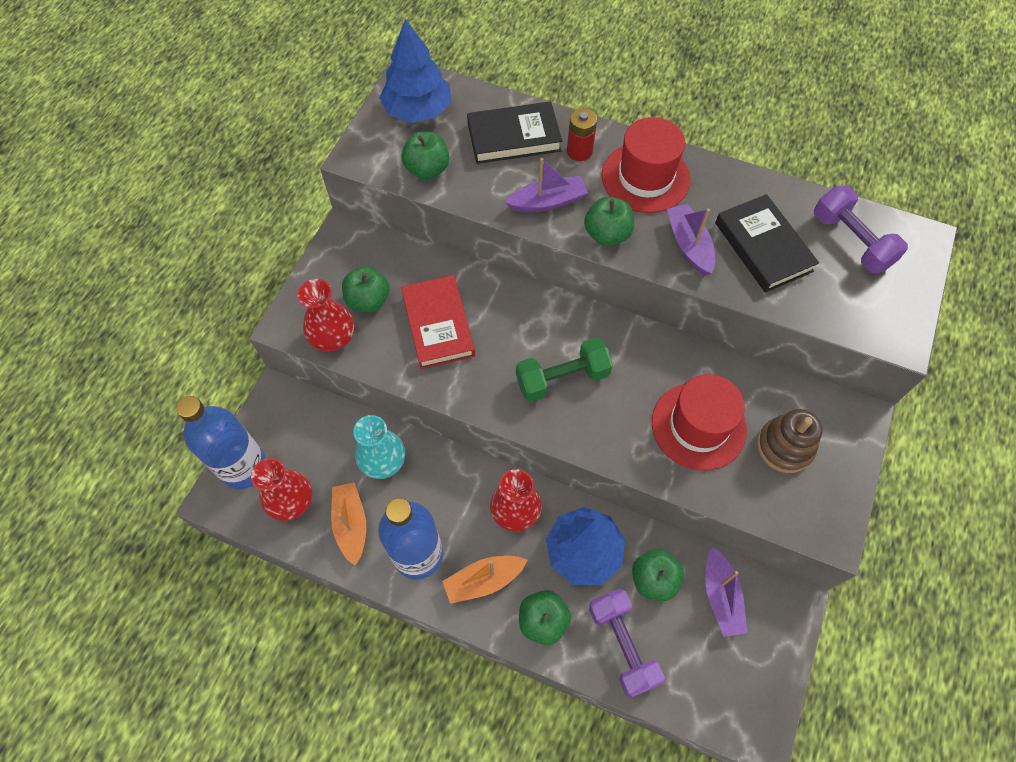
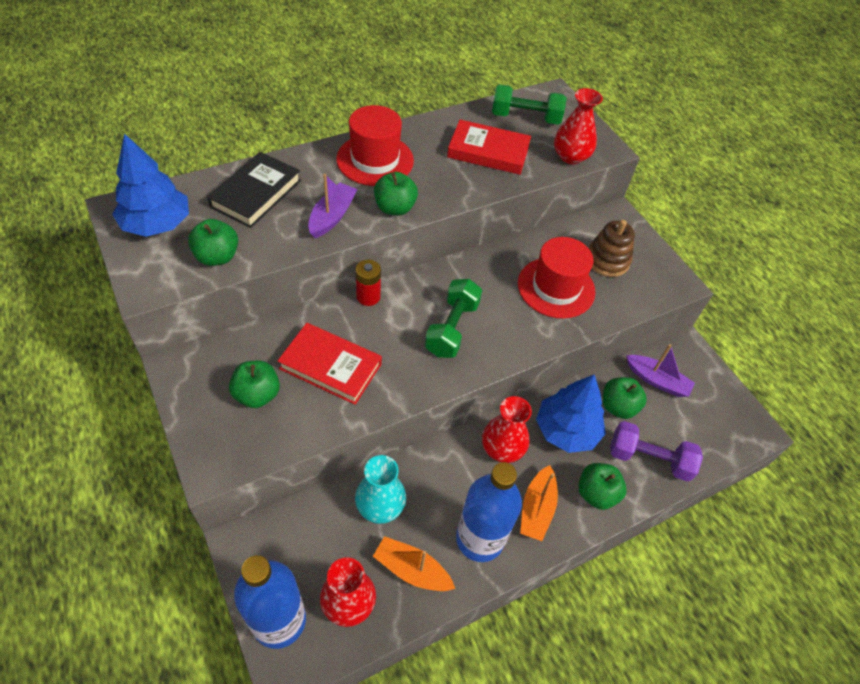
camera: 55 degrees left, 10 degrees down
(333, 337) = (261, 443): red vase -> red vase (570, 156)
(579, 151) = (313, 173): red battery -> red battery (368, 296)
(689, 245) = (449, 179): purple boat -> none
(763, 247) = (488, 152): black book -> red book
(851, 241) = (525, 118): purple dumbbell -> green dumbbell

